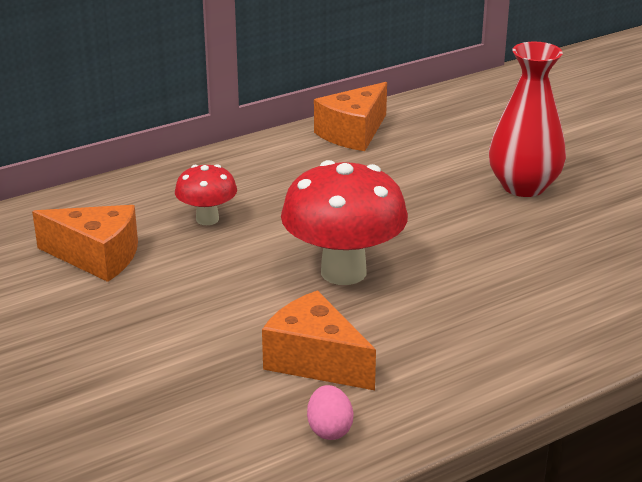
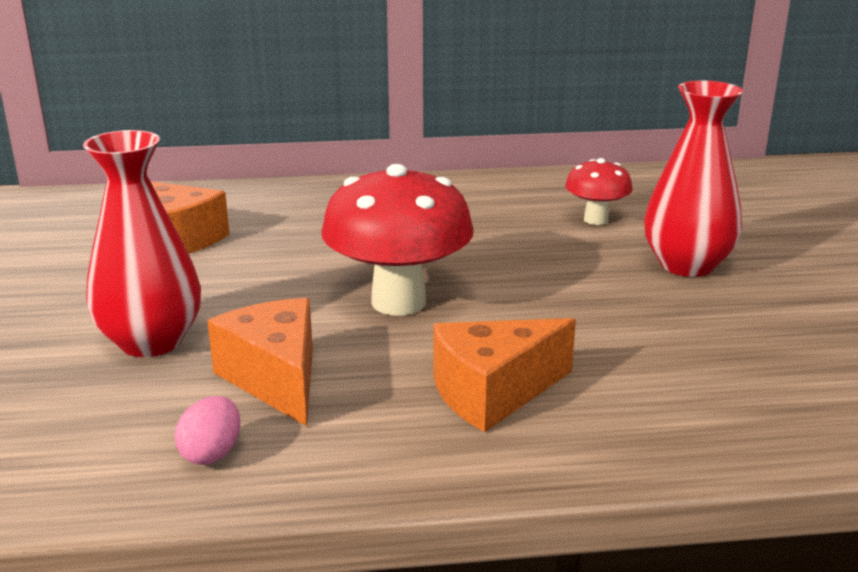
camera: 25 degrees right, 5 degrees down
(184, 357) = (151, 341): none -> red vase
(207, 219) = (314, 229): red mushroom -> red mushroom (596, 220)
(353, 133) = (538, 186): orange cheese -> orange cheese (493, 393)

